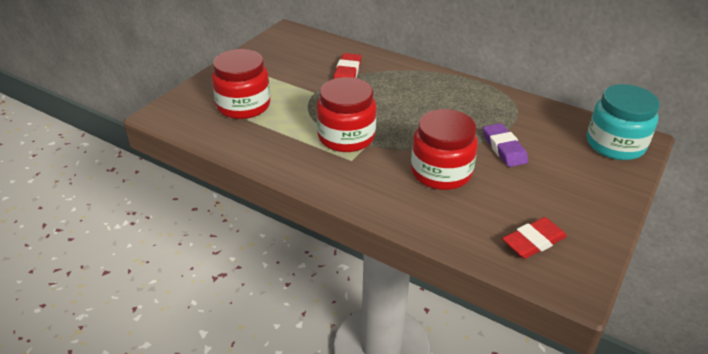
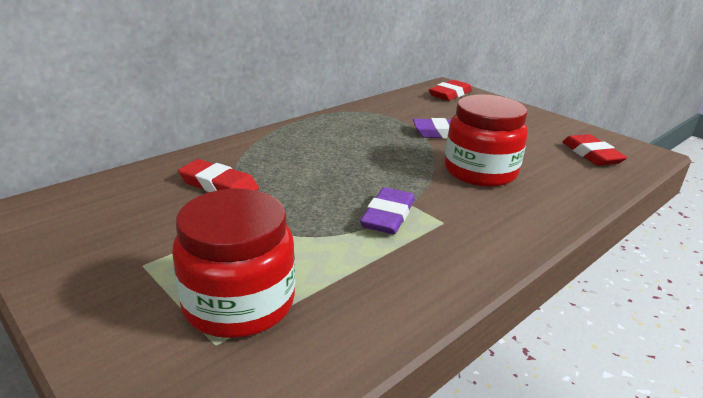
camera: 75 degrees left, 10 degrees down
(346, 137) = (388, 216): red jar -> purple eraser
(615, 144) = (450, 94): turquoise jar -> red eraser

